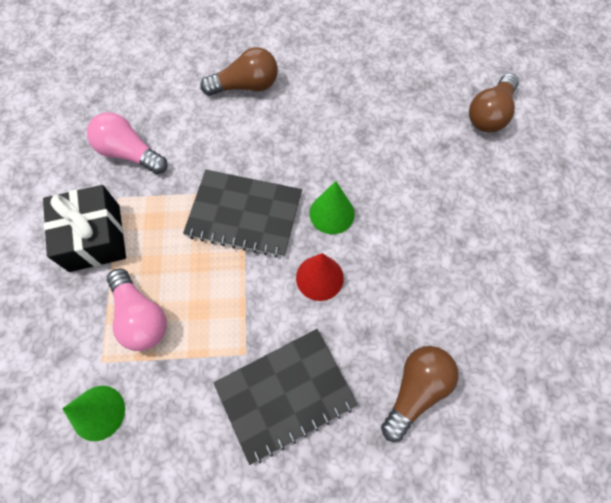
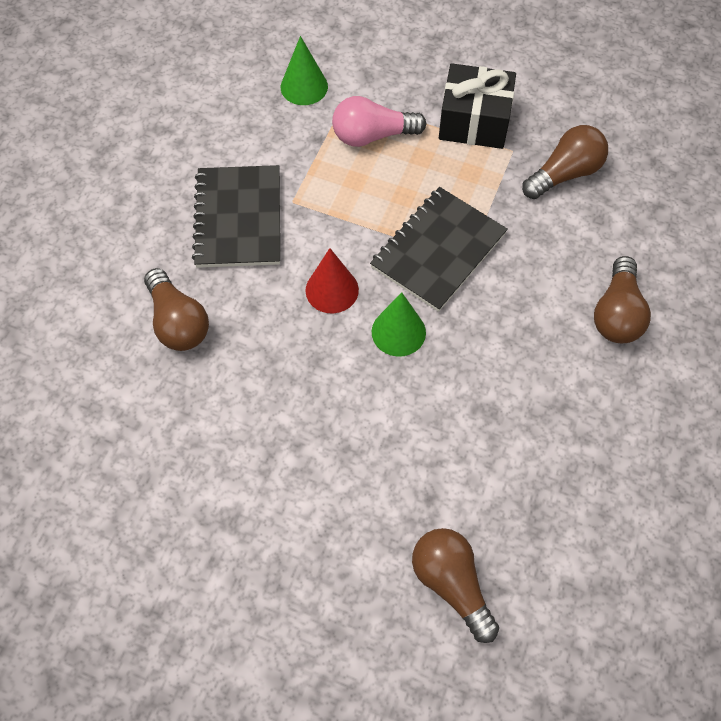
camera: 115 degrees right, 5 degrees down
(129, 153) = (565, 173): pink light bulb -> brown light bulb

